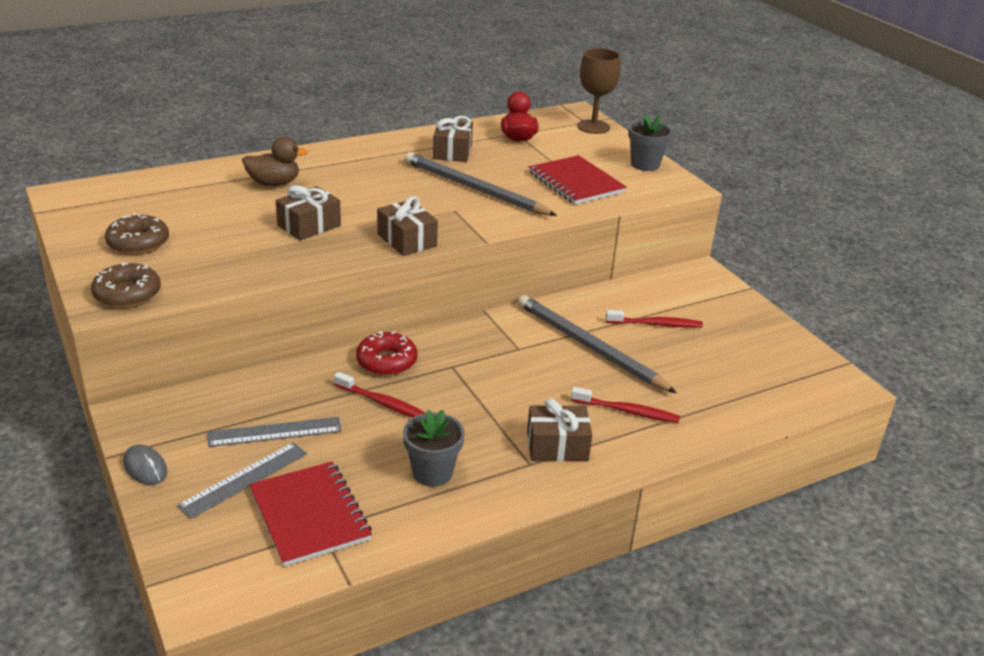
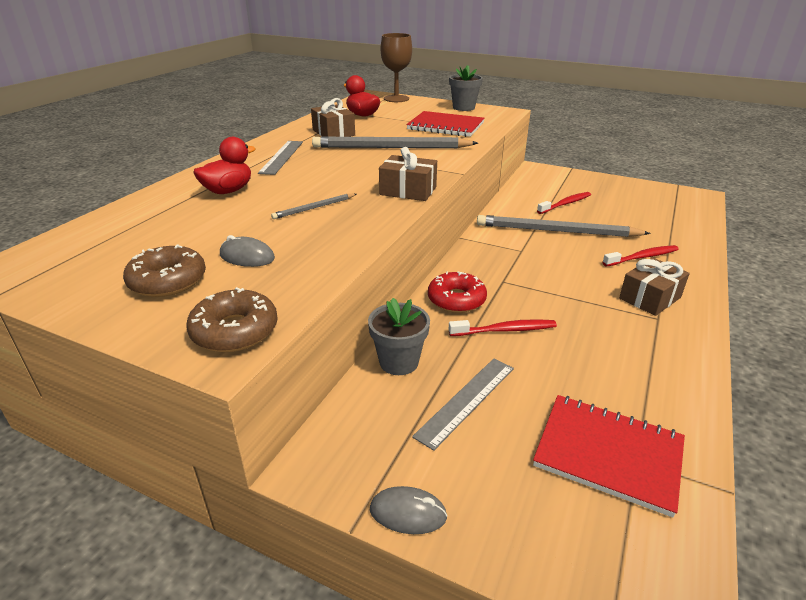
camera: 35 degrees left, 0 degrees up
(205, 246) = (247, 257): none -> grey mouse
(244, 479) = (510, 459): grey ruler -> grey ruler (281, 157)
(274, 183) = (228, 191): brown duck -> red duck
(309, 225) = (314, 208): brown gift -> grey pencil
(432, 472) = (621, 361): grey flower pot -> grey flower pot (399, 362)

